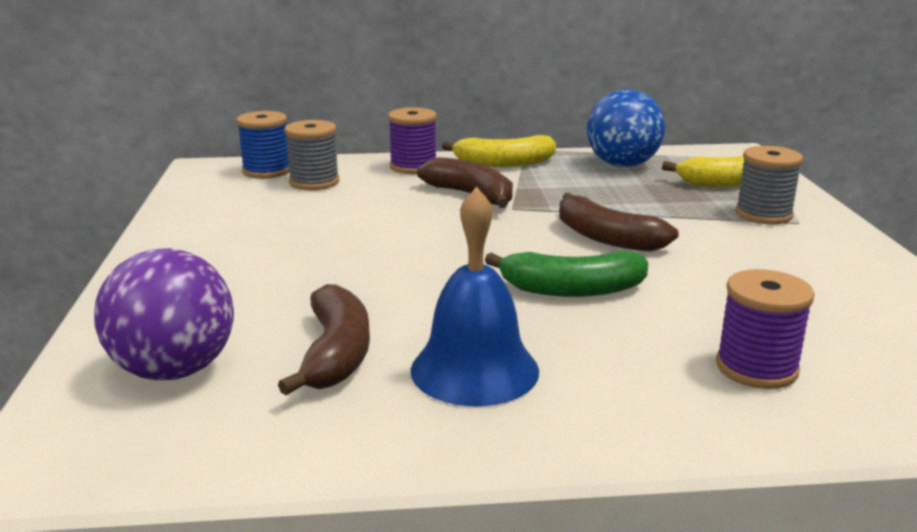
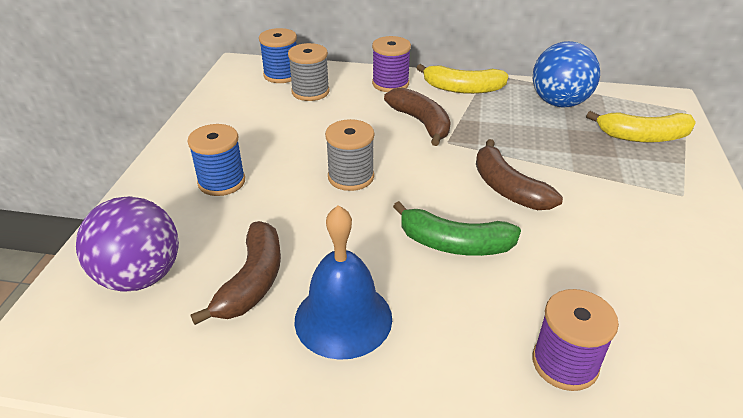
camera: 15 degrees right, 15 degrees up
(240, 271) = (221, 182): none -> blue spool
(763, 214) = (655, 181): grey spool -> grey spool (351, 177)

